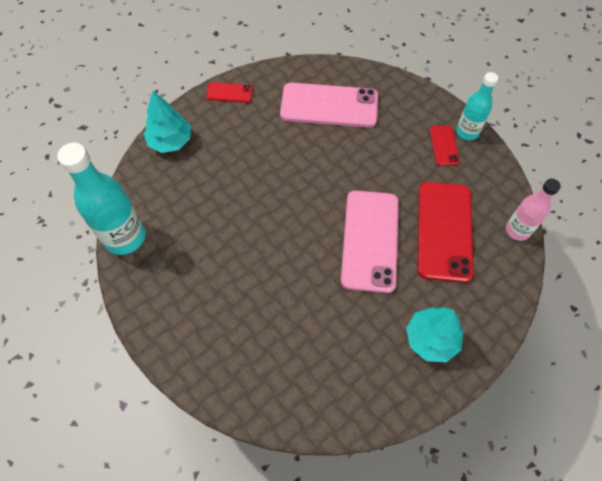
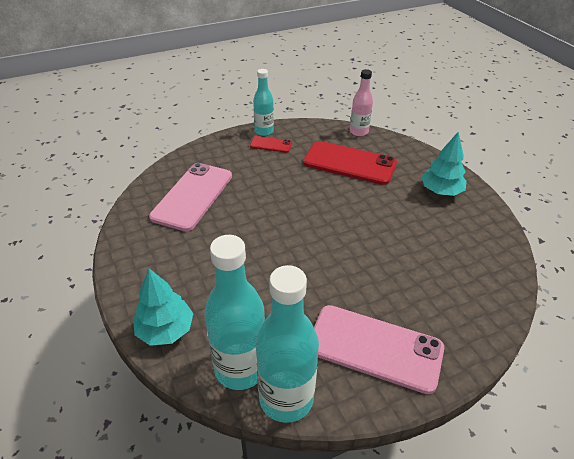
camera: 75 degrees left, 20 degrees down
(145, 200) = (240, 368): none -> turquoise bottle
(229, 92) = (128, 264): red phone -> none
(370, 240) = (347, 203): pink phone -> pink phone (375, 348)

